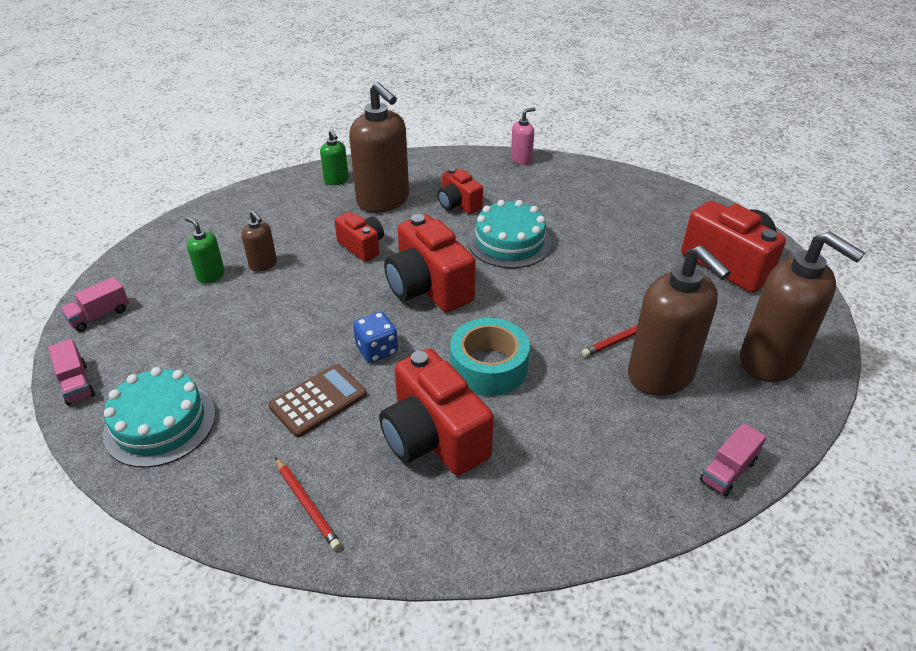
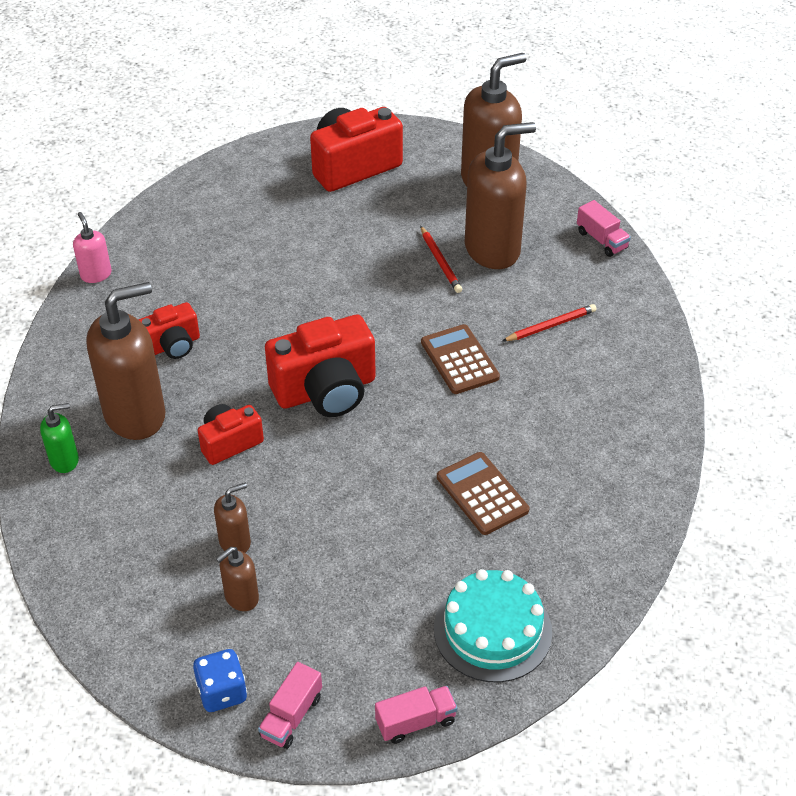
camera: 80 degrees left, 5 degrees up
(99, 315) = (291, 716): pink truck -> pink truck turned 60 degrees clockwise
(210, 275) = (241, 597): green soap dispenser -> brown soap dispenser
(307, 505) = (610, 506): red pencil -> red pencil (550, 326)
(377, 350) = (417, 442): blue dice -> blue dice (222, 692)
(434, 438) = (544, 410): red camera -> none
(489, 367) = (459, 360): turquoise tape -> brown calculator
(509, 242) = (265, 313): turquoise cake -> none

